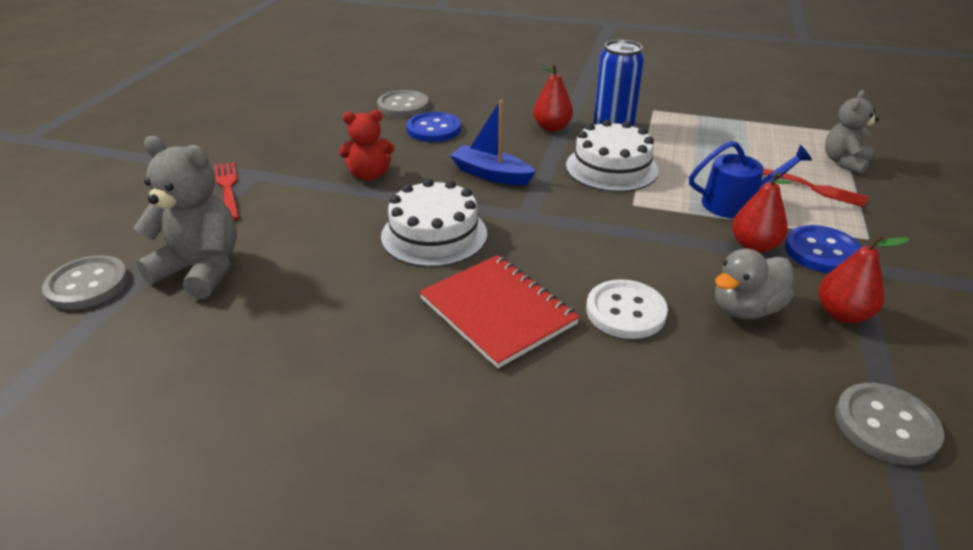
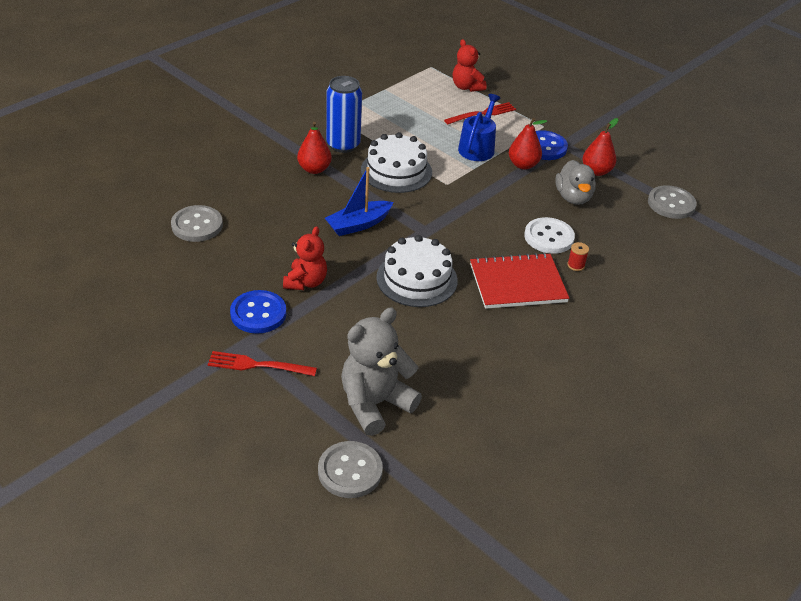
camera: 65 degrees left, 5 degrees up
(434, 129) = (259, 224): blue button -> blue button (258, 313)
(591, 355) = (576, 265): none -> red spool
(844, 162) = (467, 87): grey teddy bear -> red teddy bear

